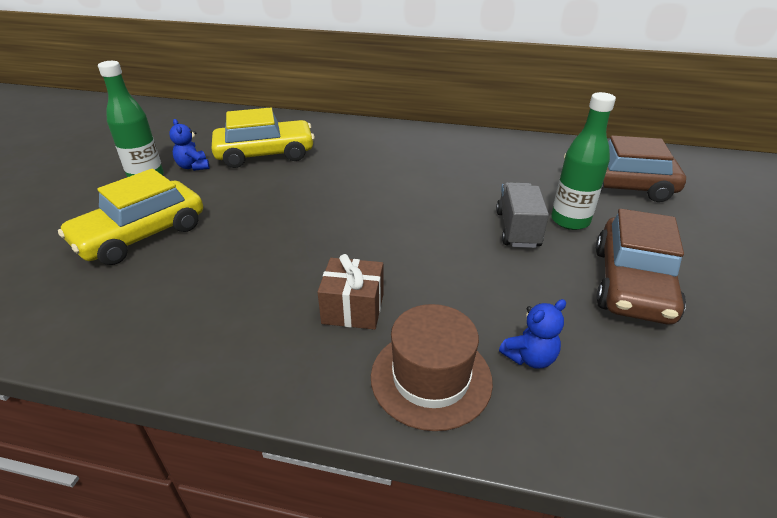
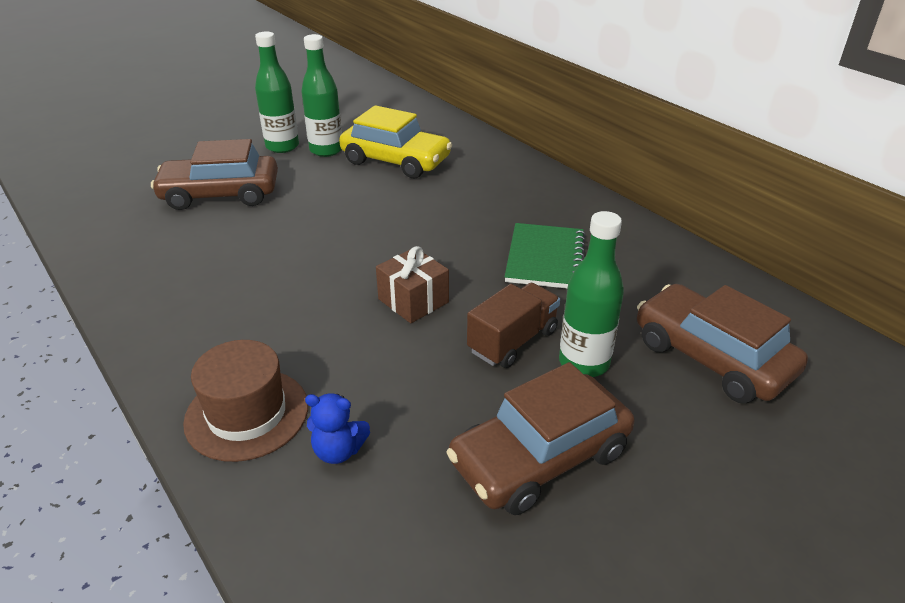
camera: 40 degrees right, 0 degrees up
(141, 235) = (220, 194): yellow car -> brown car
(193, 167) = (326, 150): blue teddy bear -> green bottle
(353, 308) = (272, 329): brown gift -> brown gift (413, 301)
(460, 174) = (545, 258): none -> green notebook
(517, 229) = (513, 341): grey truck -> brown truck

